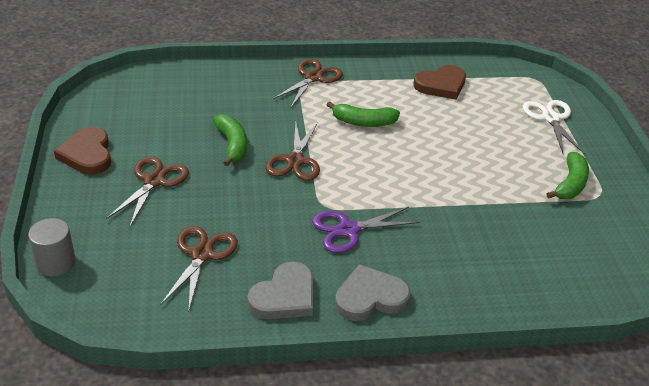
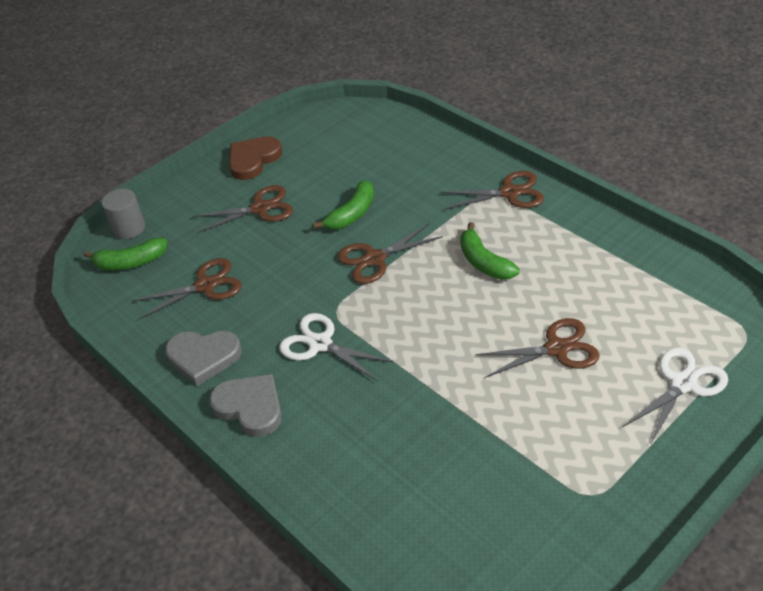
camera: 60 degrees right, 5 degrees up
(348, 230) = (320, 344): purple scissors -> white scissors
(441, 85) = (621, 273): brown heart -> none
(474, 141) = (556, 349): none -> brown scissors
(570, 184) = (578, 460): green banana -> green banana (130, 262)

